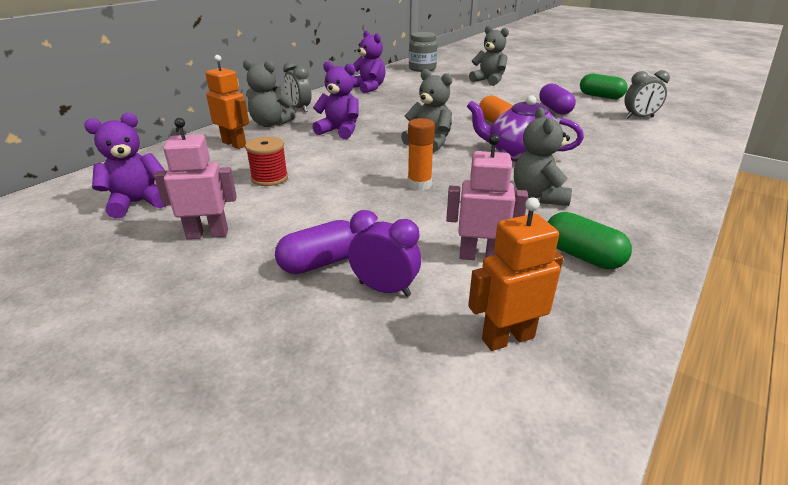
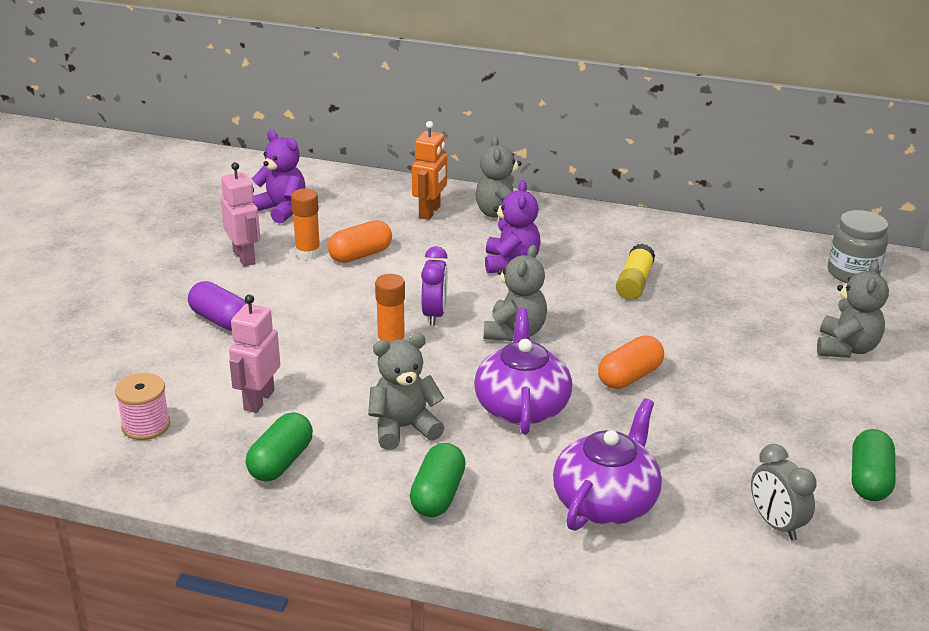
camera: 70 degrees right, 0 degrees up
(239, 200) = (308, 253): none -> orange glue stick
(269, 178) = (360, 255): red spool -> orange capsule
(299, 108) = (567, 218): grey clock -> none
(369, 88) = (697, 247): purple teddy bear -> none
(384, 289) = (193, 358): purple clock -> purple clock (434, 314)
(394, 106) = (634, 282): none -> yellow glue stick
(480, 256) = (258, 400): pink robot -> pink robot turned 150 degrees counterclockwise
(507, 338) = (146, 425): orange robot -> pink spool
(555, 109) = (742, 428): purple capsule -> none
(624, 195) = (437, 495): none -> green capsule
(625, 148) = (605, 501): none -> purple teapot

